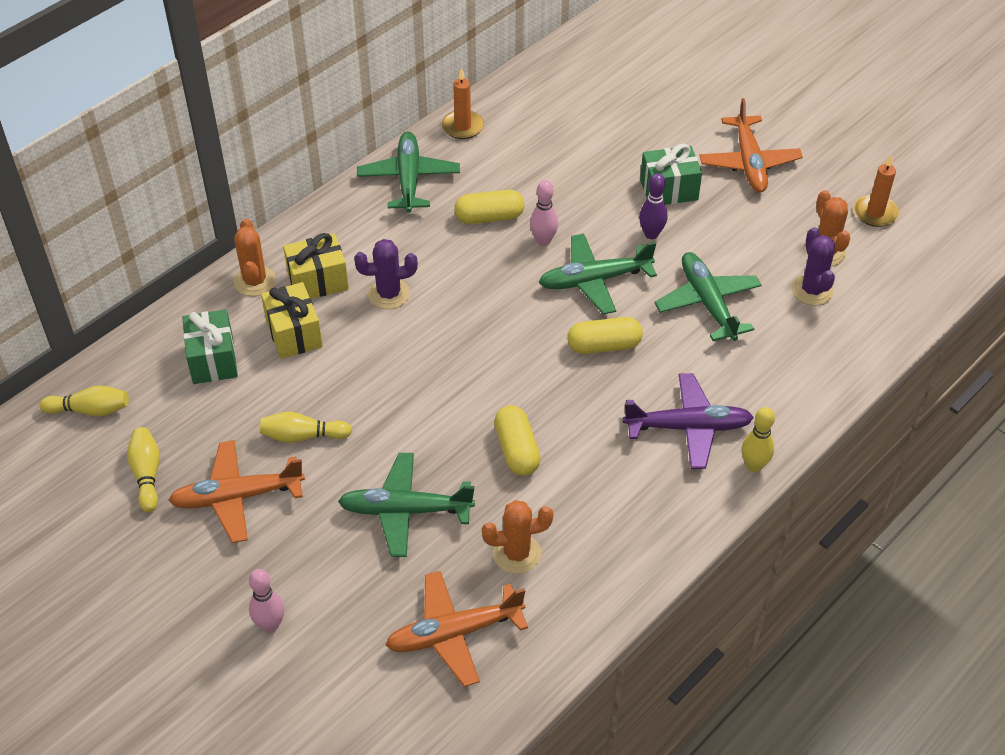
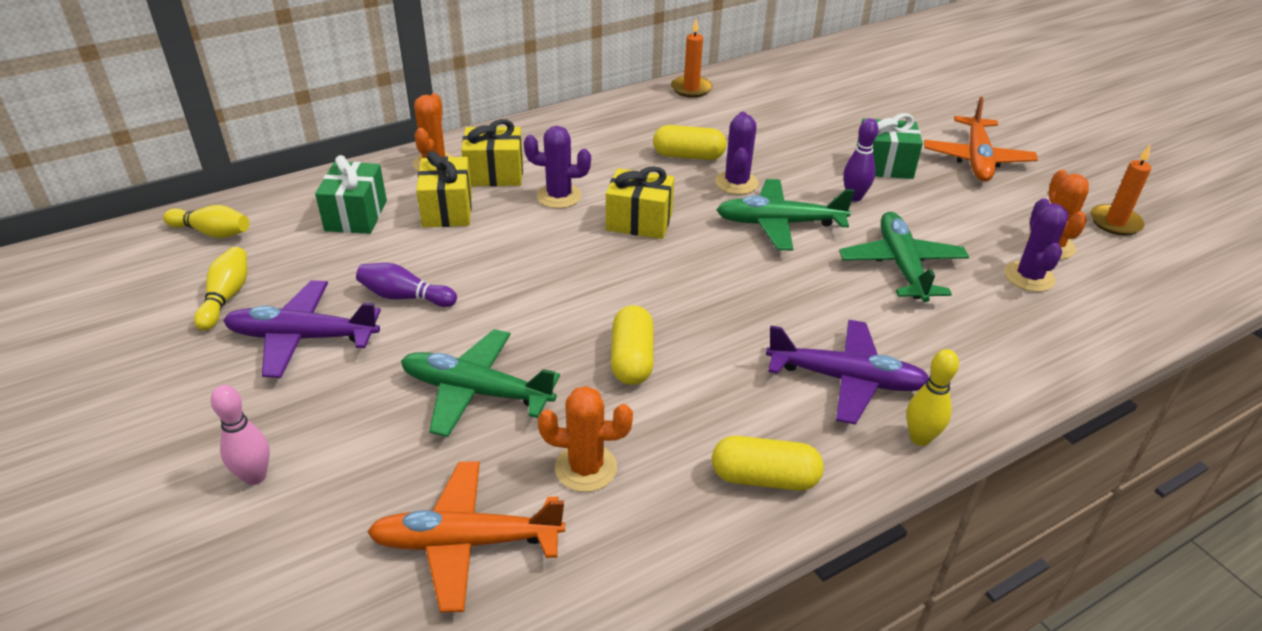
camera: 15 degrees right, 10 degrees down
(237, 497) = (303, 337): orange plane -> purple plane
(302, 436) = (405, 297): yellow bowling pin -> purple bowling pin
(409, 179) = (622, 116): green plane -> none
(472, 306) = (639, 221): none -> yellow gift
(543, 241) = (736, 183): pink bowling pin -> purple cactus
(604, 346) = (770, 281): yellow capsule -> yellow capsule (764, 478)

